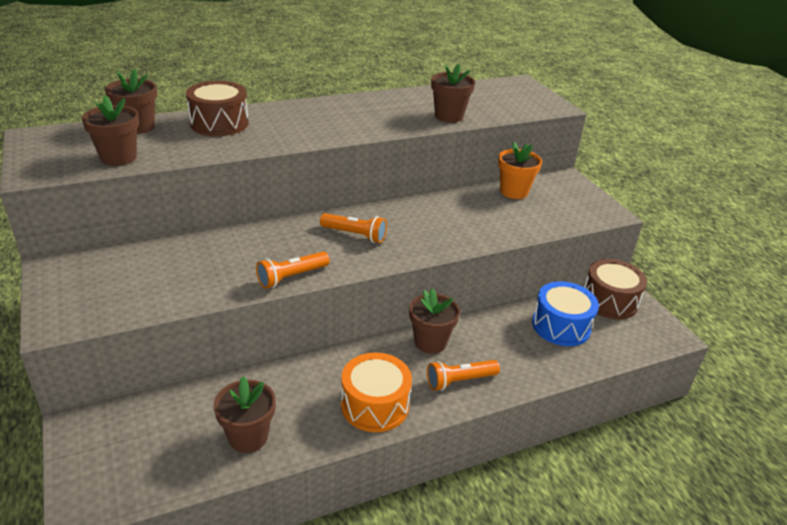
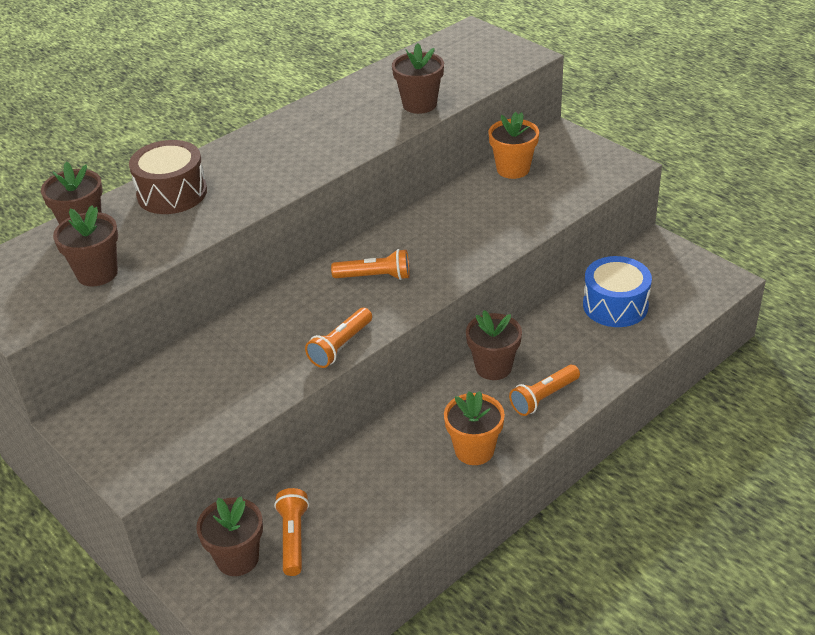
camera: 15 degrees left, 5 degrees up
(179, 426) = (293, 538): none -> orange flashlight
(248, 437) = (369, 524): brown flower pot -> brown flower pot (237, 558)
(375, 405) = (474, 450): orange drum -> orange flower pot
(609, 301) = (651, 261): brown drum -> none

